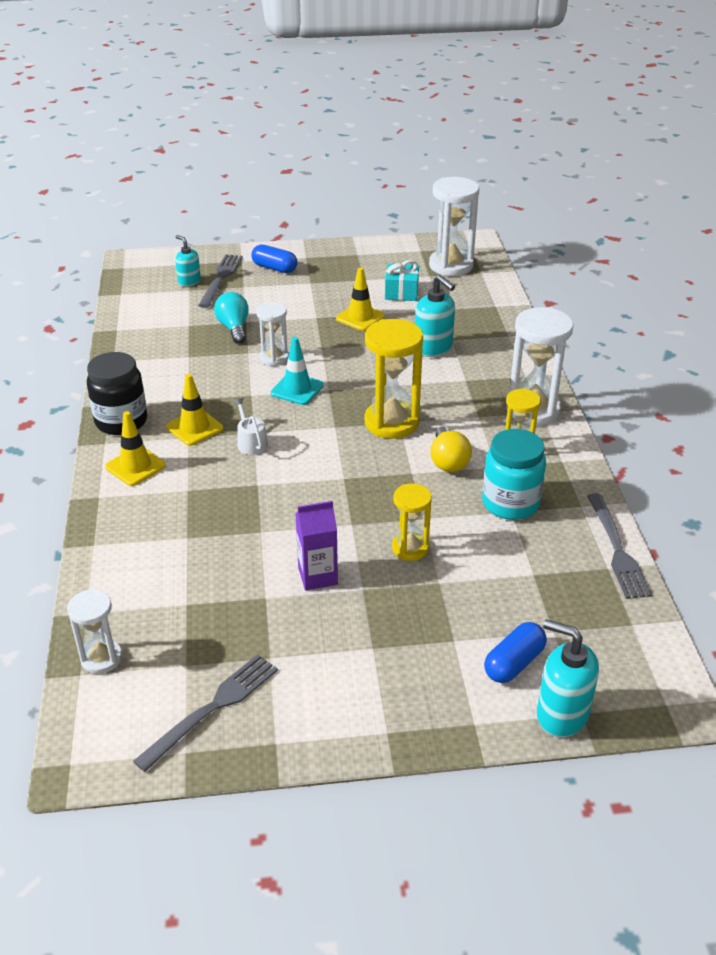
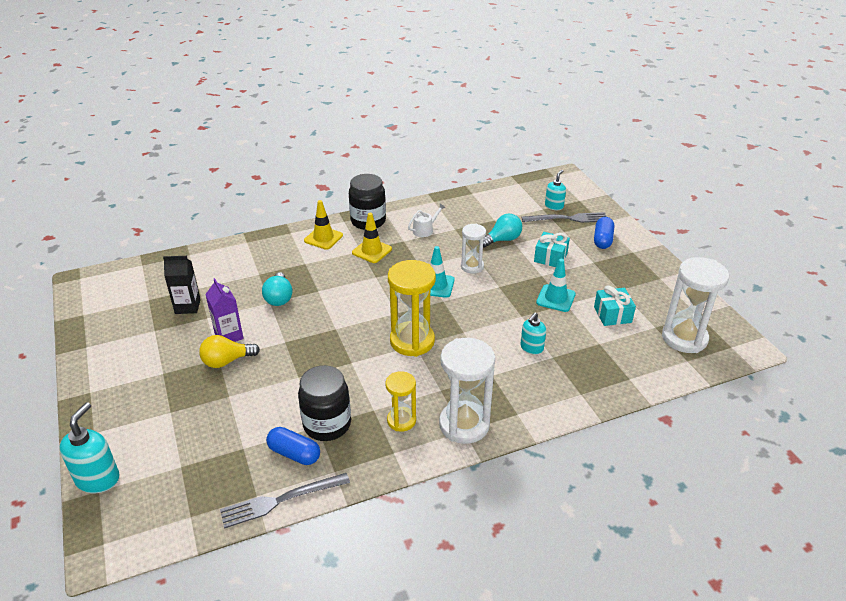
camera: 75 degrees right, 0 degrees up
(101, 658) = (154, 268): white hourglass -> none
(212, 708) = (114, 317): grey fork -> none
(228, 618) = (187, 306): none -> black carton
(251, 442) = (363, 278): white watering can -> white watering can (425, 230)
(255, 521) = (279, 298): none -> turquoise light bulb
(287, 305) = (550, 257): none -> turquoise gift
(360, 317) = (555, 298): yellow traffic cone -> turquoise traffic cone
(410, 548) = (263, 375): yellow hourglass -> none
(433, 348) = (531, 348): turquoise soap dispenser -> turquoise soap dispenser, size x0.63
(448, 461) = (372, 380): yellow light bulb -> yellow light bulb (227, 361)
(510, 503) = (327, 424): turquoise jar -> black jar
(514, 663) = (148, 447): blue capsule -> blue capsule (294, 453)

